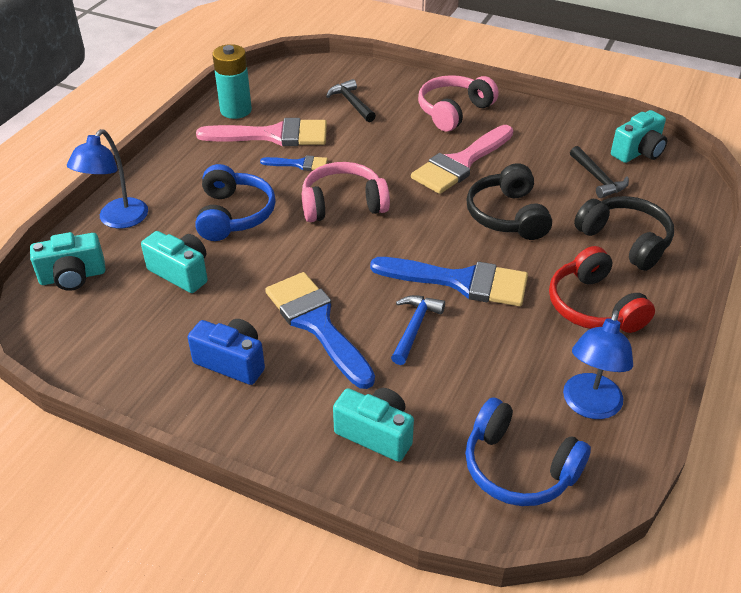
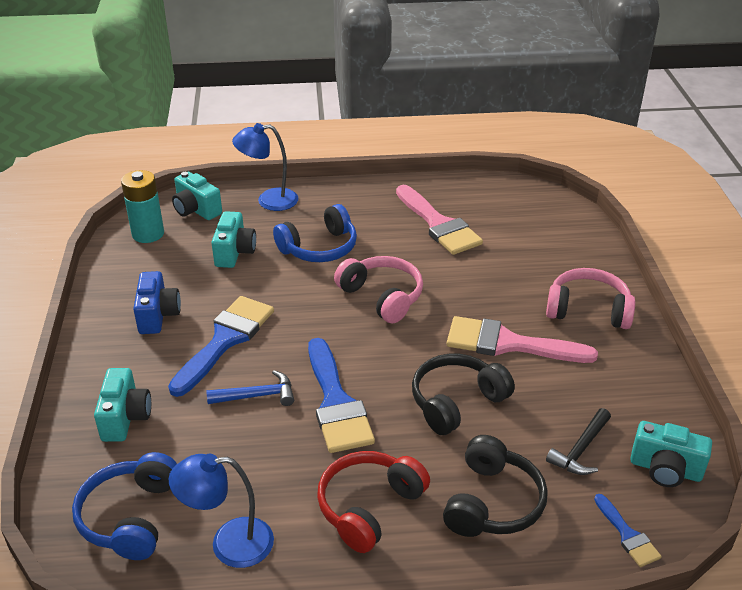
camera: 60 degrees right, 5 degrees down
(236, 110) = (452, 193): turquoise battery -> turquoise battery (148, 234)
(299, 164) = (413, 253): blue brush -> blue brush (627, 535)
(352, 103) = (531, 246): black hammer -> none

